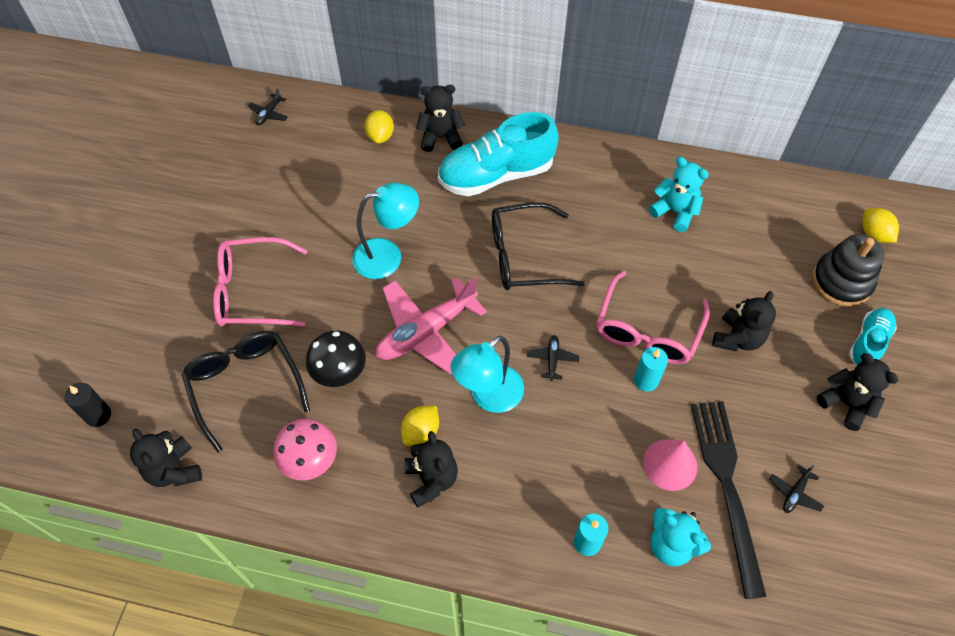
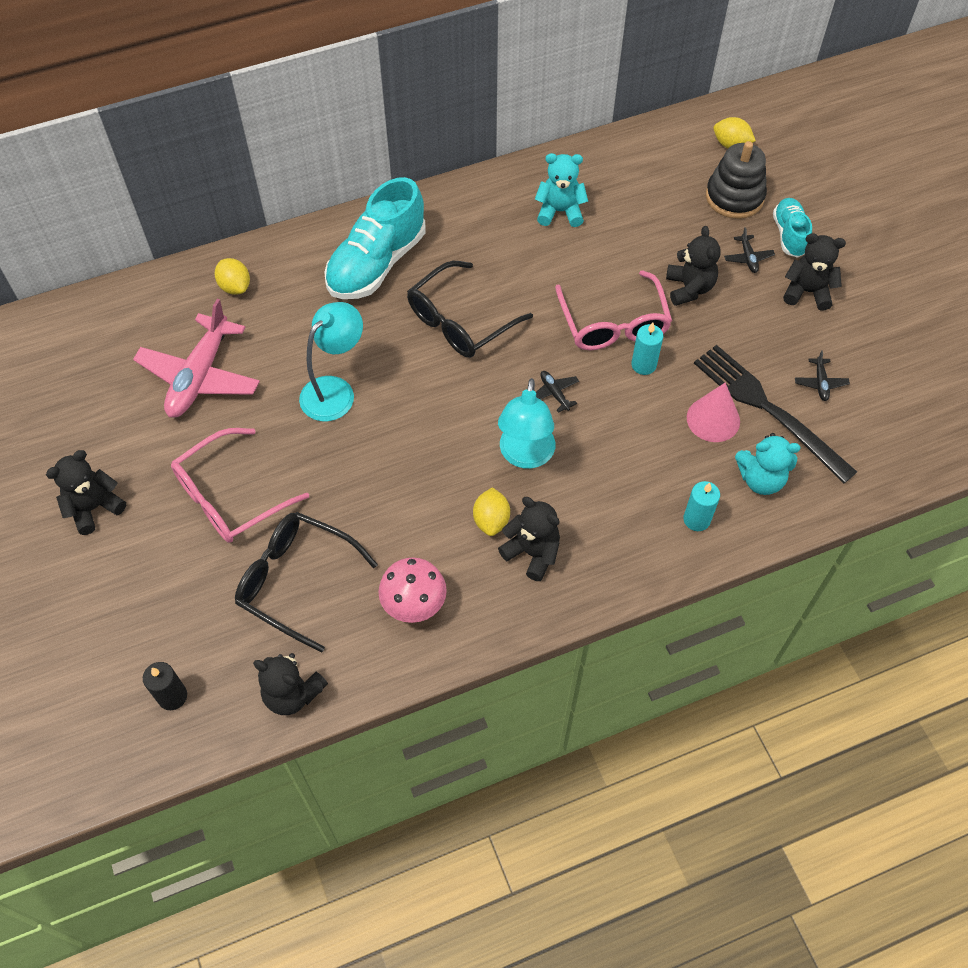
camera: 35 degrees left, 0 degrees up
(269, 114) = (100, 325): black plane -> black plane (748, 258)
(340, 374) = (377, 517): black mushroom -> none
(426, 332) = (426, 435): pink plane -> pink plane (200, 376)
(440, 137) = (295, 257): black teddy bear -> black teddy bear (94, 507)

